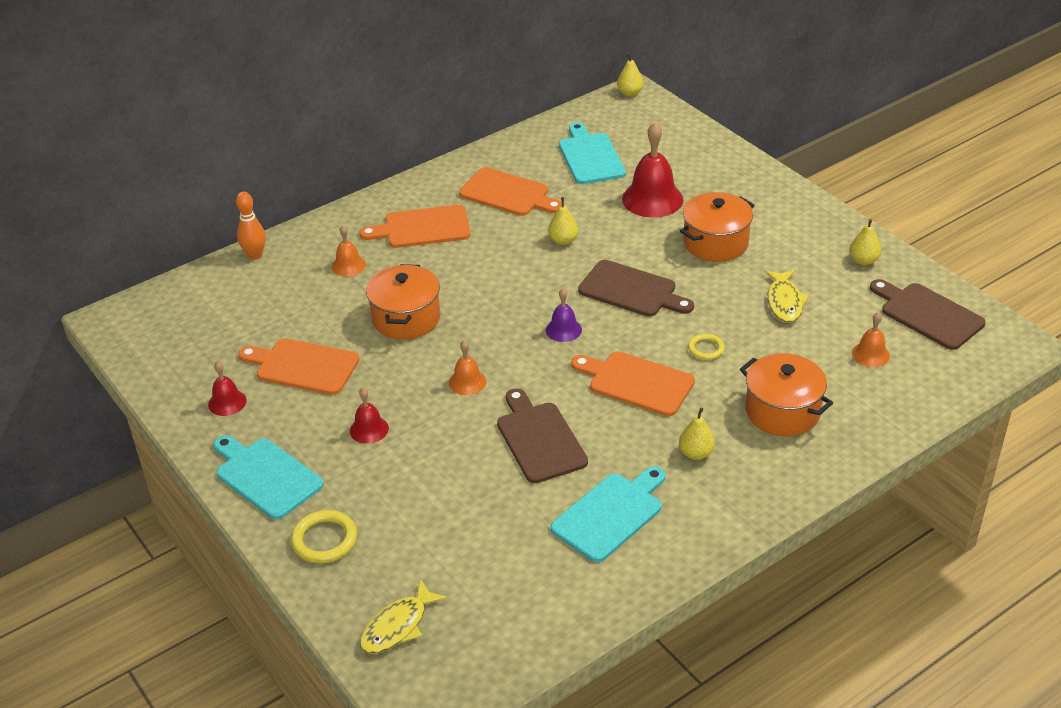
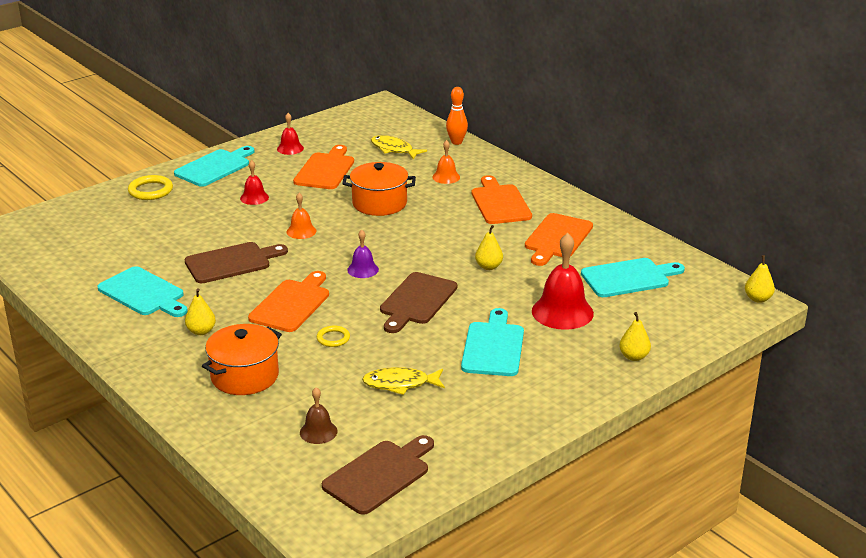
camera: 85 degrees right, 10 degrees down
(398, 626) = (67, 219): yellow fish -> yellow fish (394, 149)
(715, 243) = (493, 347): orange pot -> turquoise cutting board
(863, 260) = (471, 438): yellow pear -> yellow pear (634, 356)
(870, 354) = (318, 432): orange bell -> brown bell

